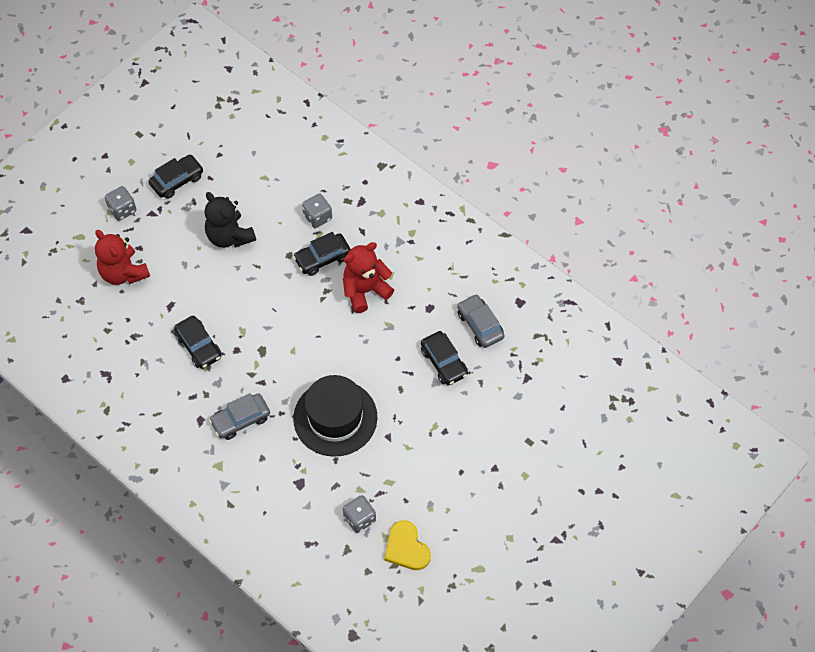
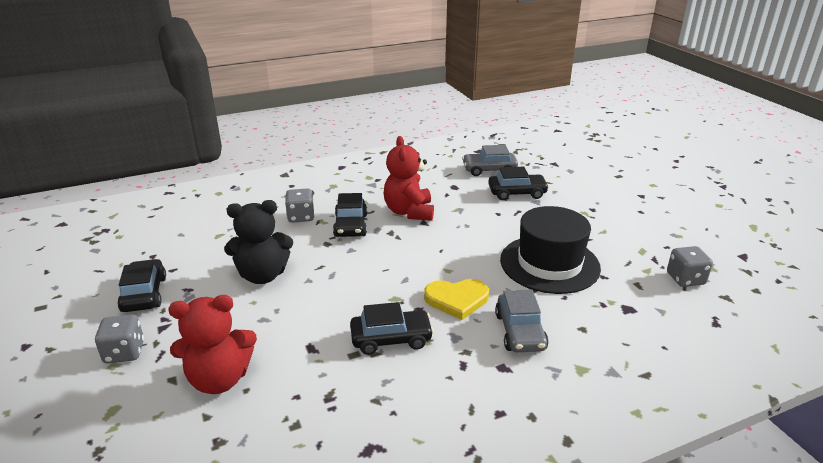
camera: 65 degrees left, 30 degrees down
(406, 548) = (726, 259): yellow heart -> yellow heart (457, 299)

